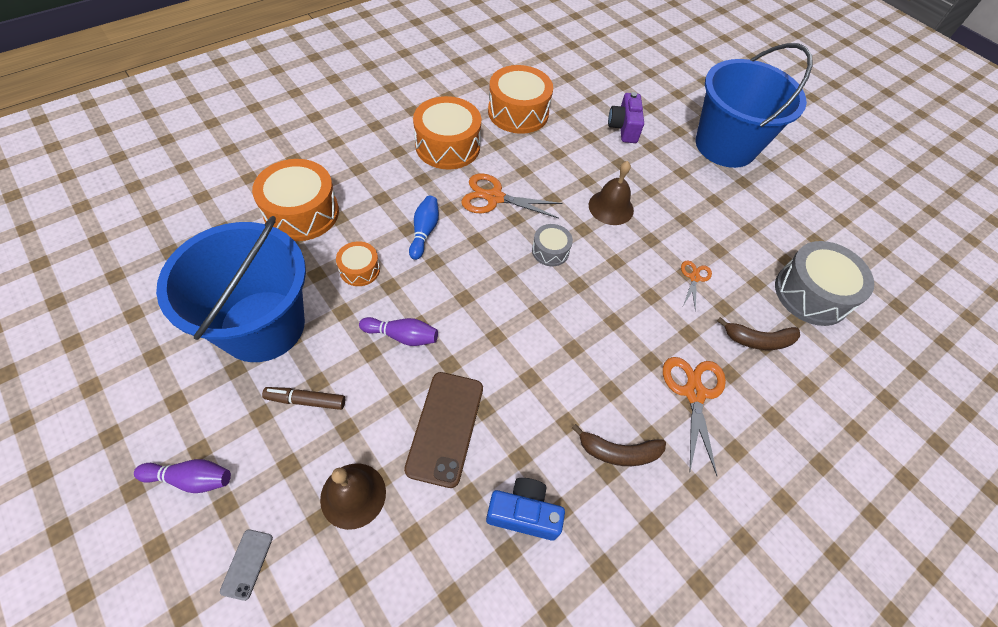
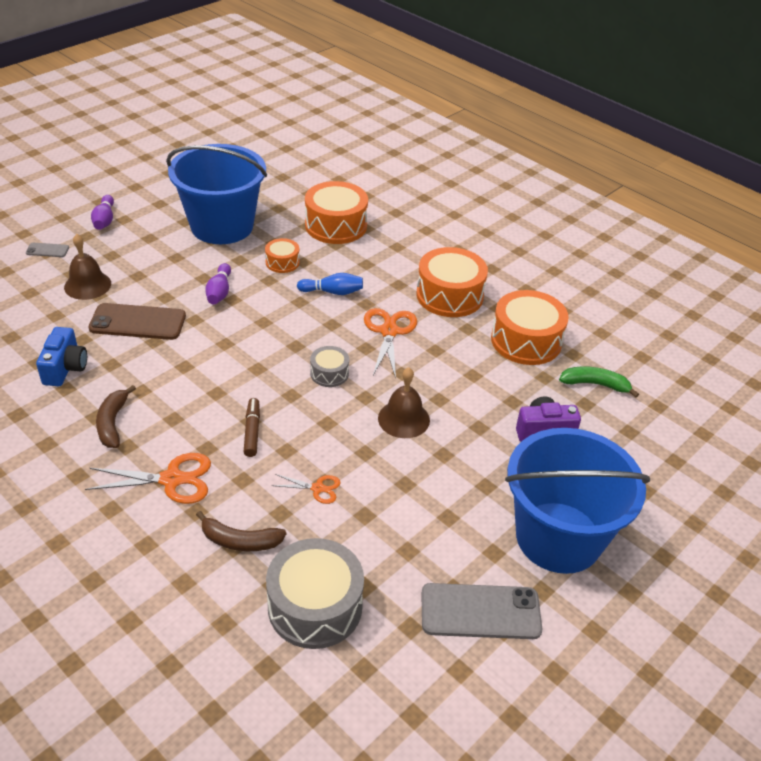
camera: 85 degrees right, 15 degrees down
(306, 400) = (160, 254): brown marker -> brown marker (252, 431)
(573, 88) = (595, 384): none -> green banana
(758, 340) = (240, 541): brown banana -> brown banana turned 75 degrees counterclockwise
(795, 199) = (480, 612): none -> grey phone

